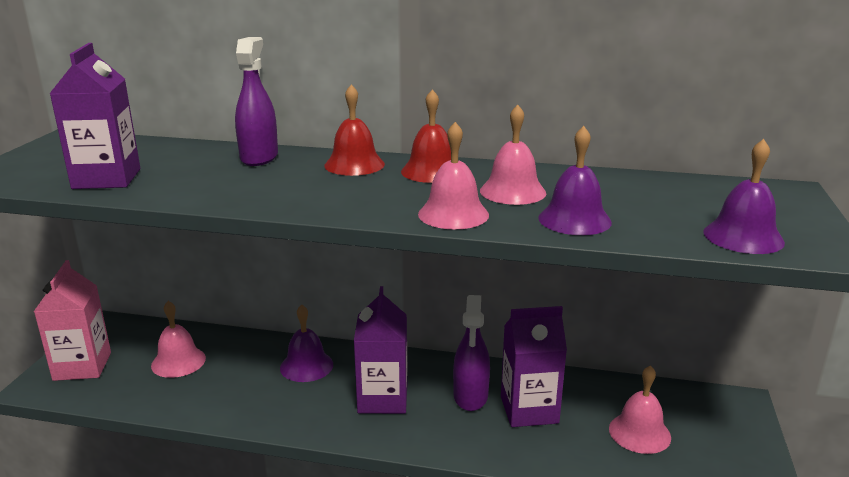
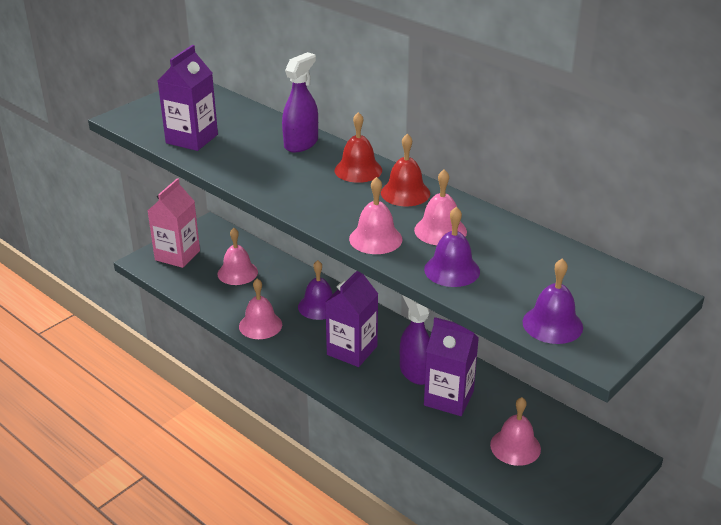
camera: 30 degrees right, 10 degrees up
(250, 409) = (260, 325): none -> pink bell
(470, 396) = (415, 372): purple spray bottle -> purple spray bottle turned 120 degrees clockwise

